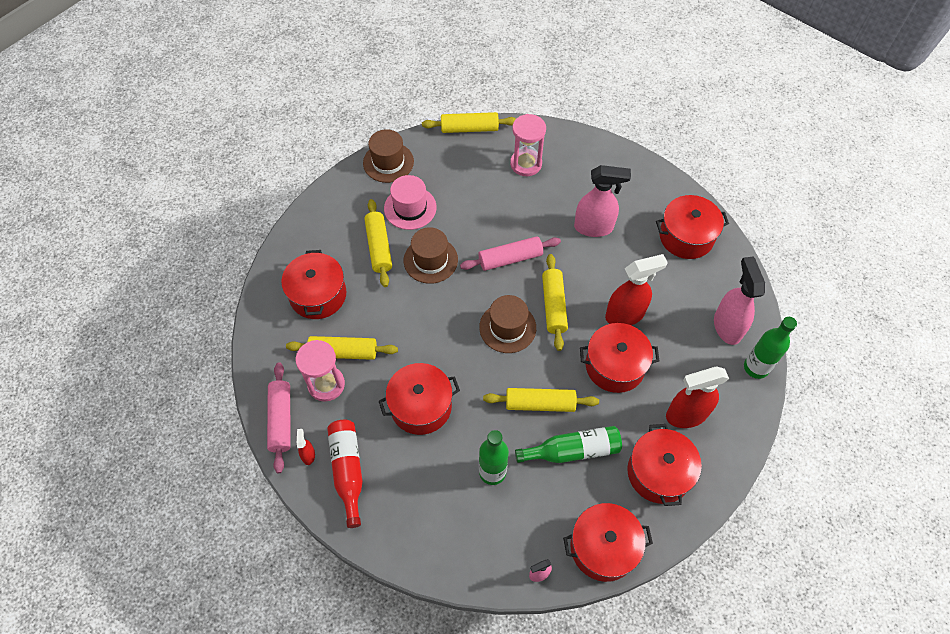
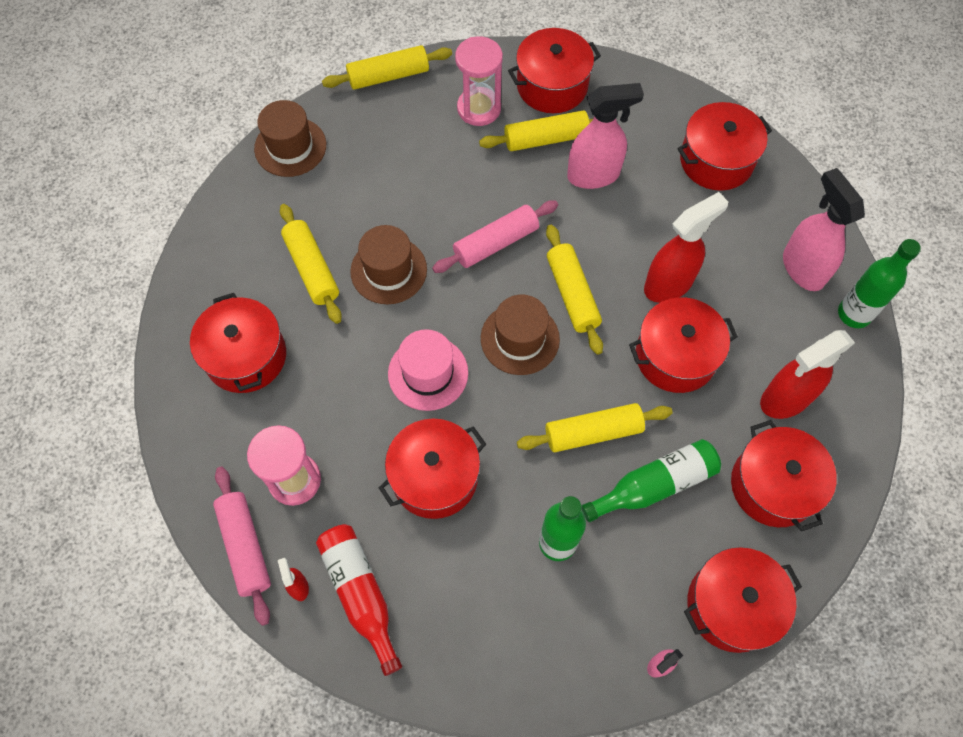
camera: 15 degrees left, 5 degrees up
(343, 352) = (305, 428): yellow rolling pin -> yellow rolling pin (546, 139)
(410, 208) = (339, 204): pink hat -> pink hat (428, 373)
(582, 159) = (552, 85): none -> red pot

